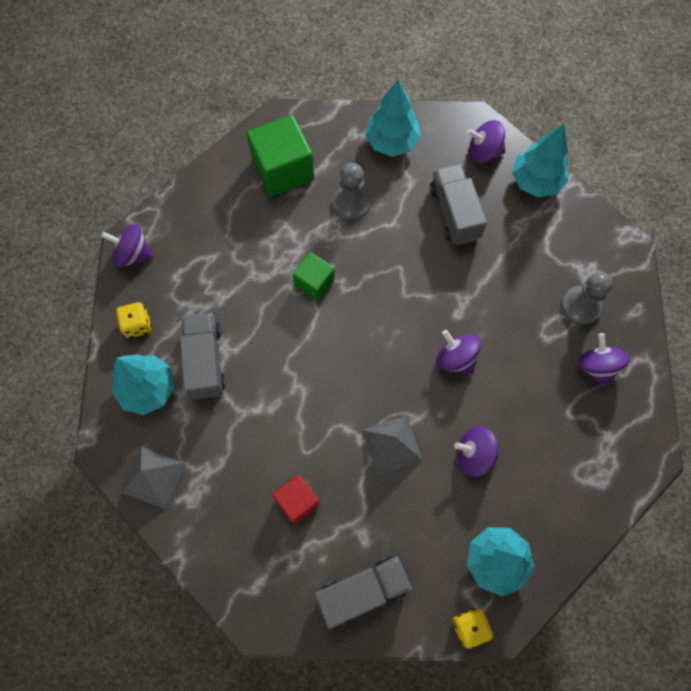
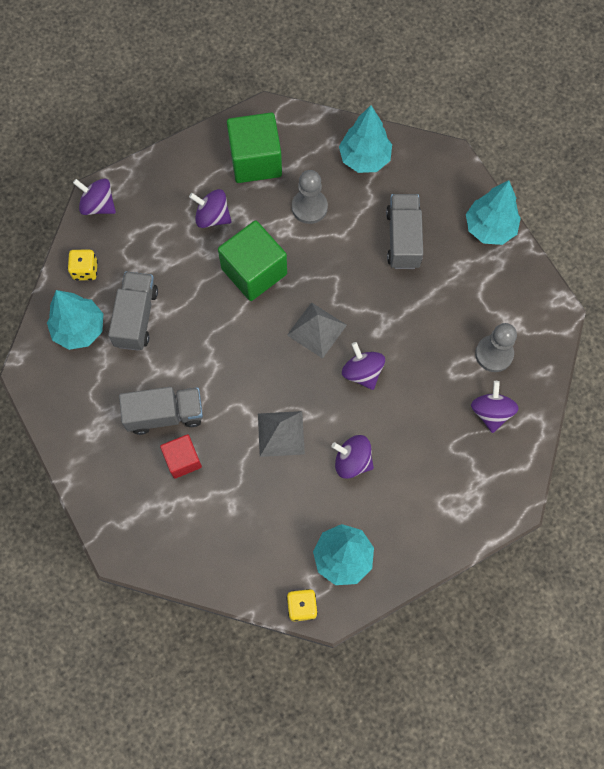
camera: 15 degrees right, 0 degrees up
(153, 477) = (63, 406): grey pyramid -> grey pyramid (316, 330)
(314, 282) = (254, 271): green cube -> green cube, size x1.71
(362, 591) = (217, 551): grey truck -> grey truck (165, 414)
(484, 152) = (449, 188): purple spinning top -> purple spinning top (212, 217)

